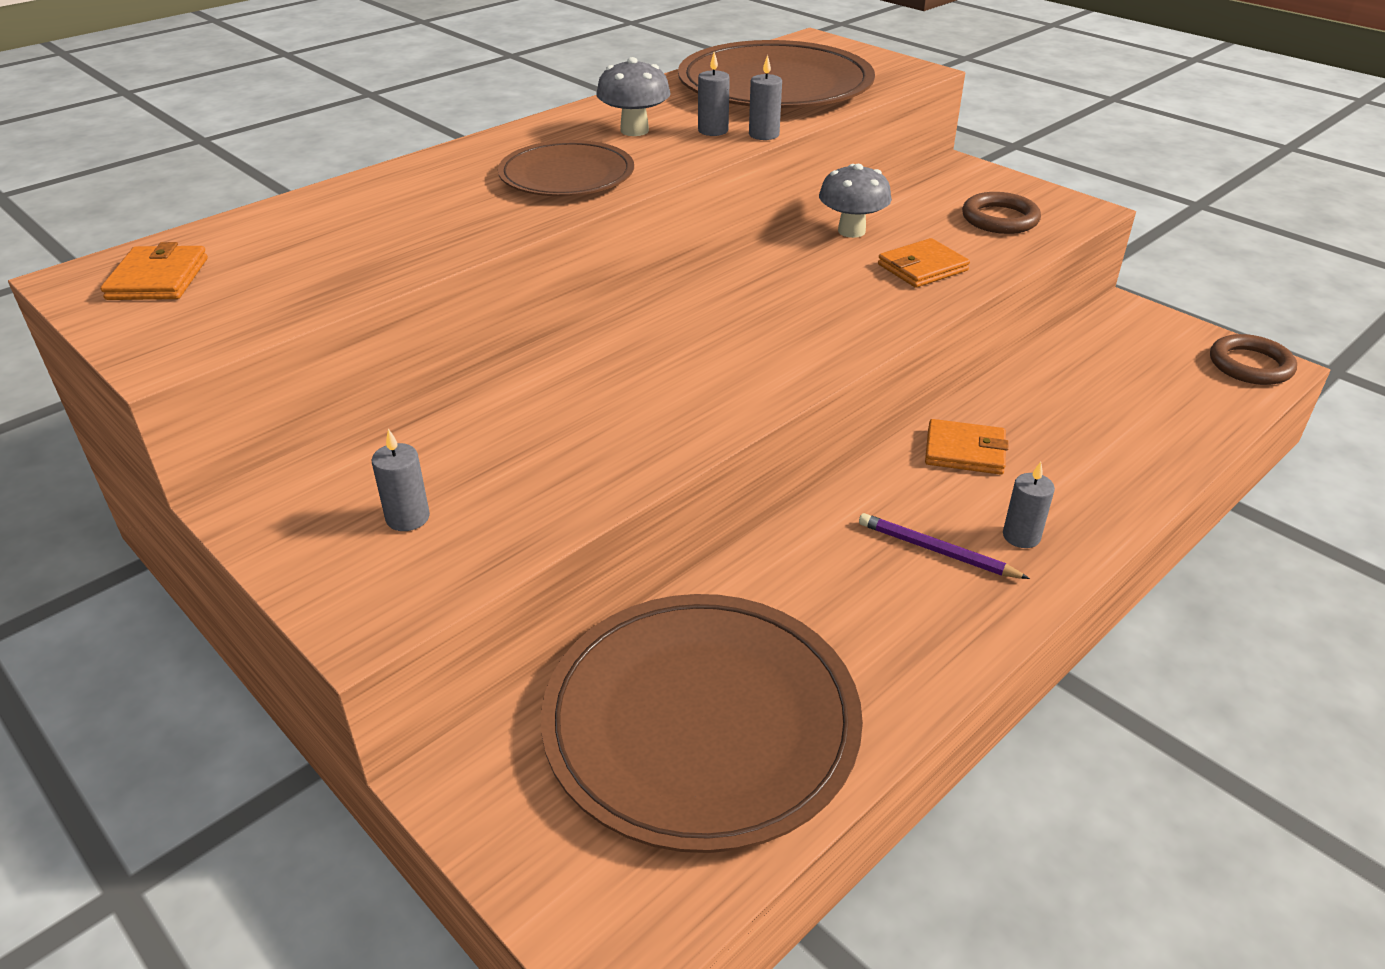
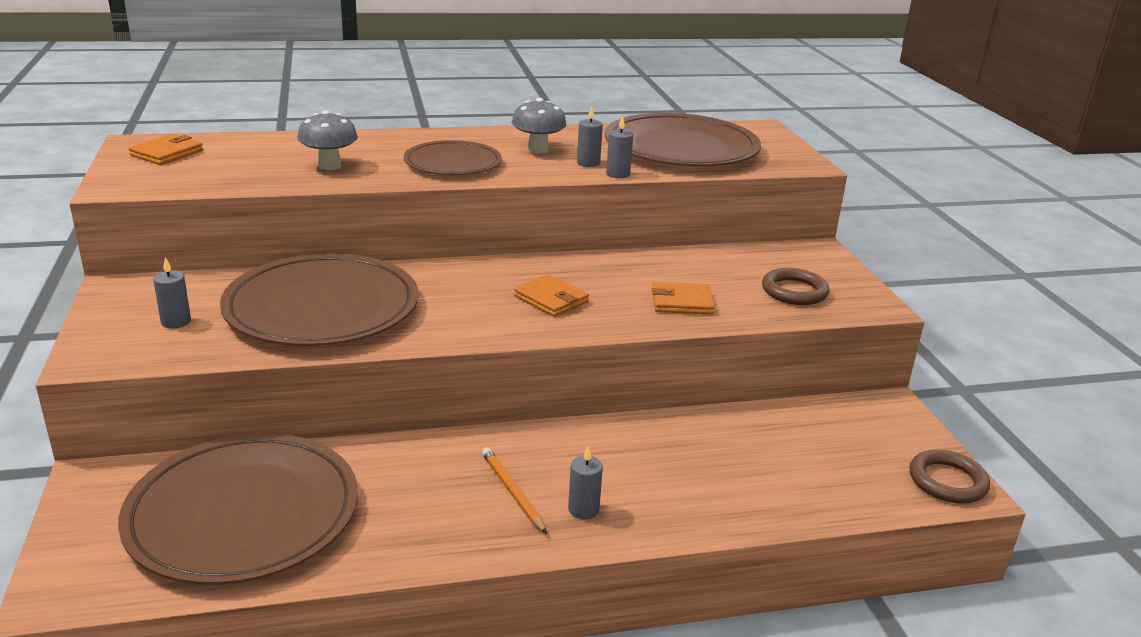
camera: 30 degrees right, 10 degrees down
(566, 422) = (322, 307): none -> brown plate
(851, 231) = (666, 265): grey mushroom -> grey mushroom (329, 166)
(937, 551) = (512, 492): purple pencil -> orange pencil
(964, 451) = (619, 444): orange wallet -> orange wallet (551, 299)

